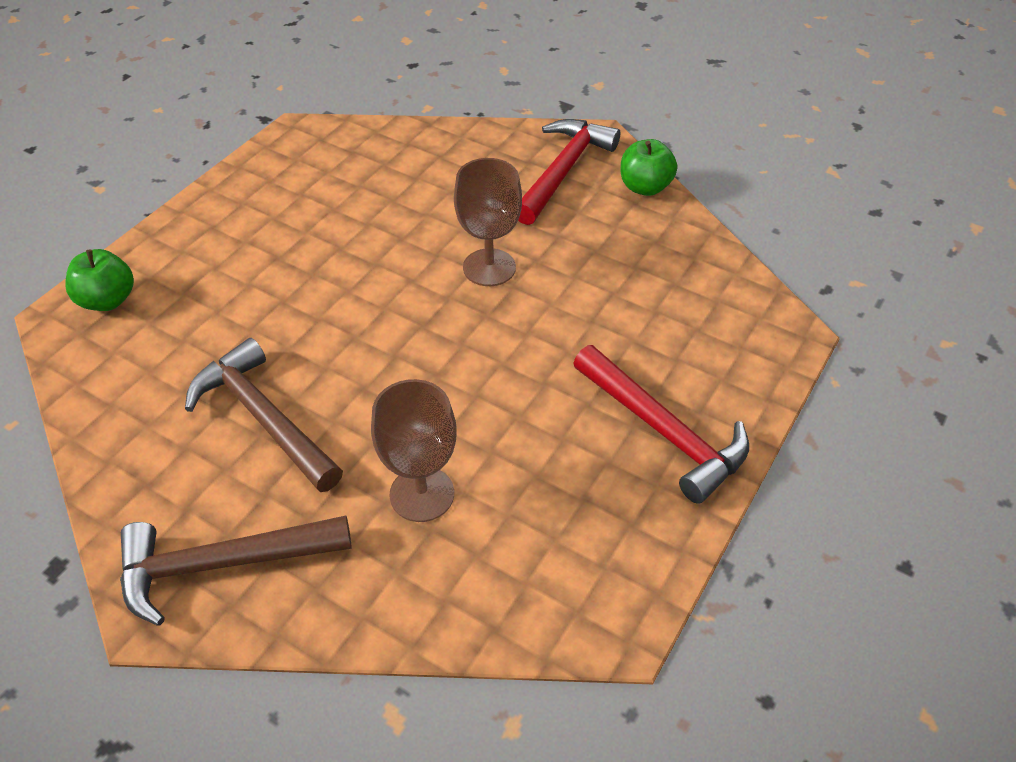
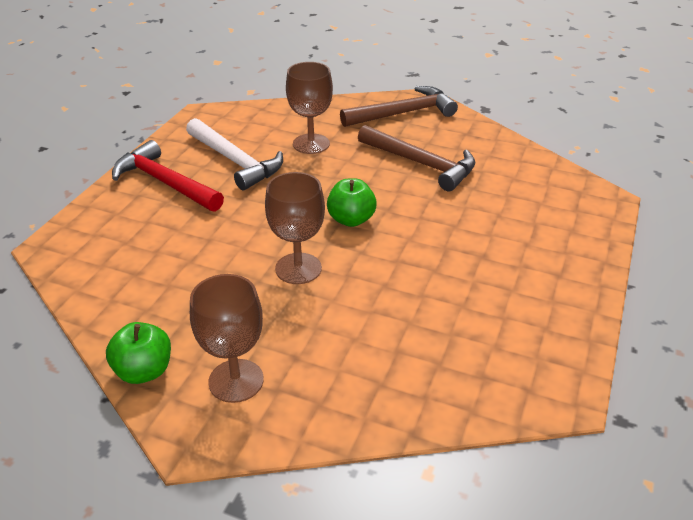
camera: 170 degrees right, 10 degrees down
(108, 300) = (585, 212): green apple -> green apple (351, 219)
(555, 467) = (235, 161): none -> white hammer
(563, 171) = (236, 381): red hammer -> brown goblet

